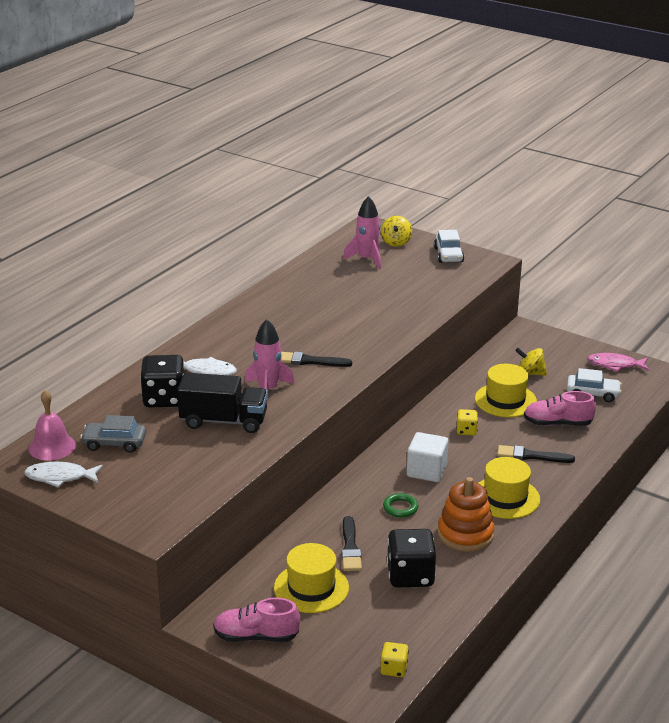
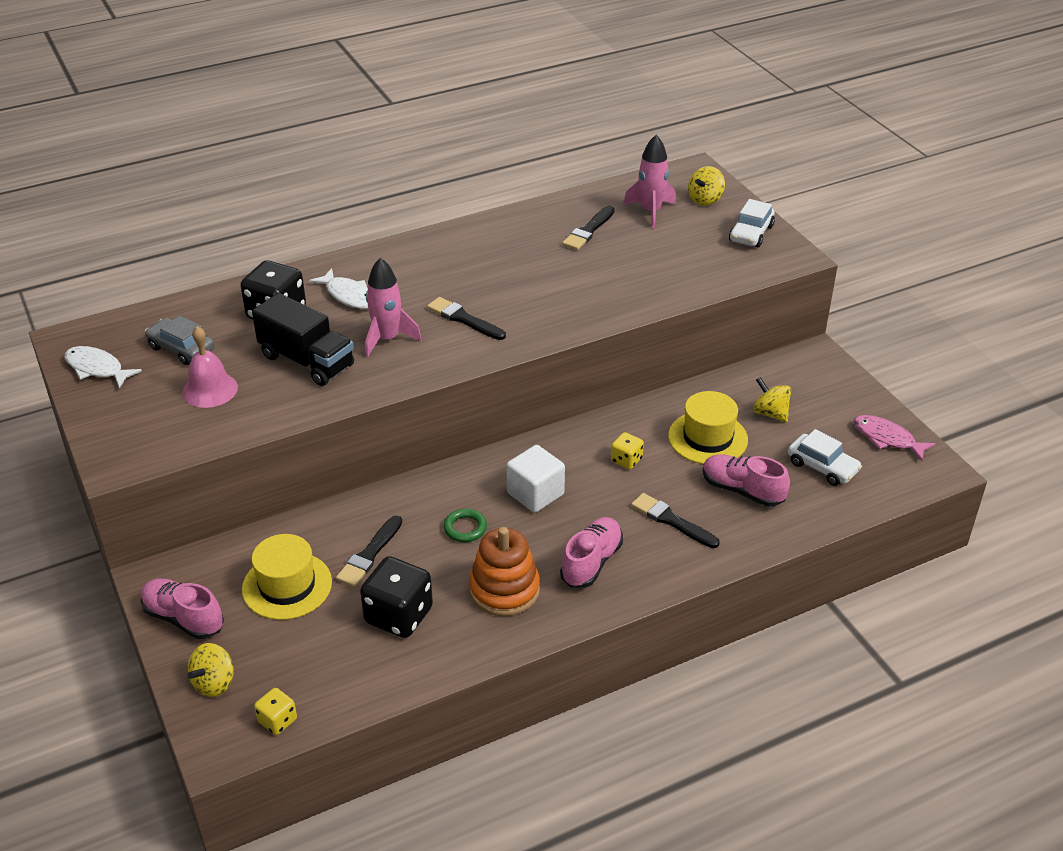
camera: 30 degrees right, 10 degrees up
(52, 447) = (123, 331): pink bell -> pink bell (210, 390)
(323, 666) = (214, 683): none -> yellow spinning top
(336, 282) = (588, 230): none -> black brush
(505, 498) = (591, 562): yellow hat -> pink shoe

